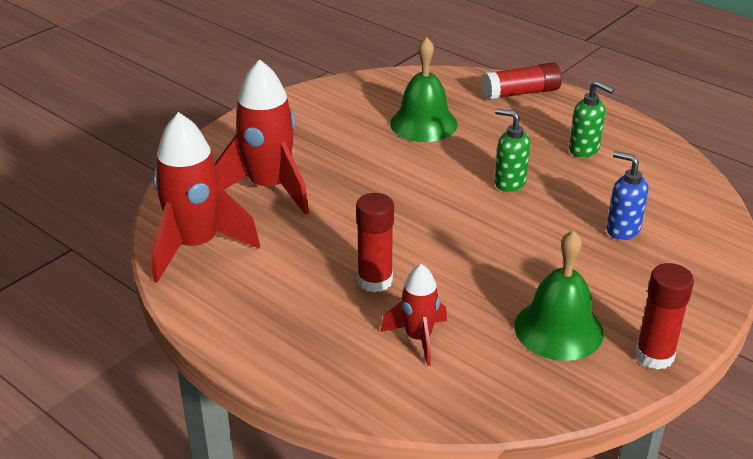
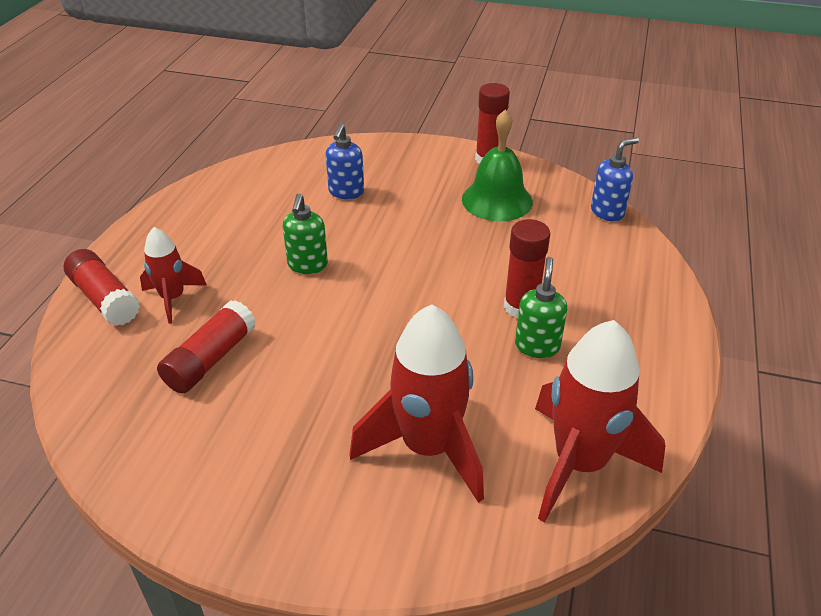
camera: 115 degrees left, 5 degrees up
(418, 338) = (568, 261): red rocket -> red rocket (173, 298)
(423, 123) = (210, 359): green bell -> red glue stick
(488, 411) = (607, 212): none -> blue soap dispenser
(584, 149) = (220, 233): green soap dispenser -> green soap dispenser (537, 346)

